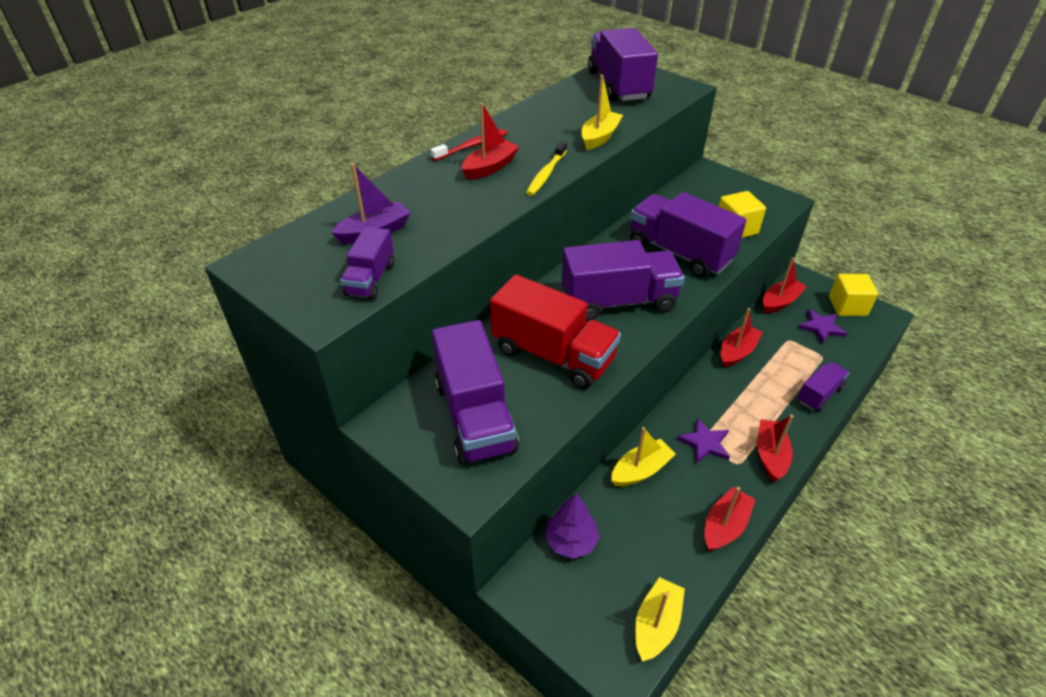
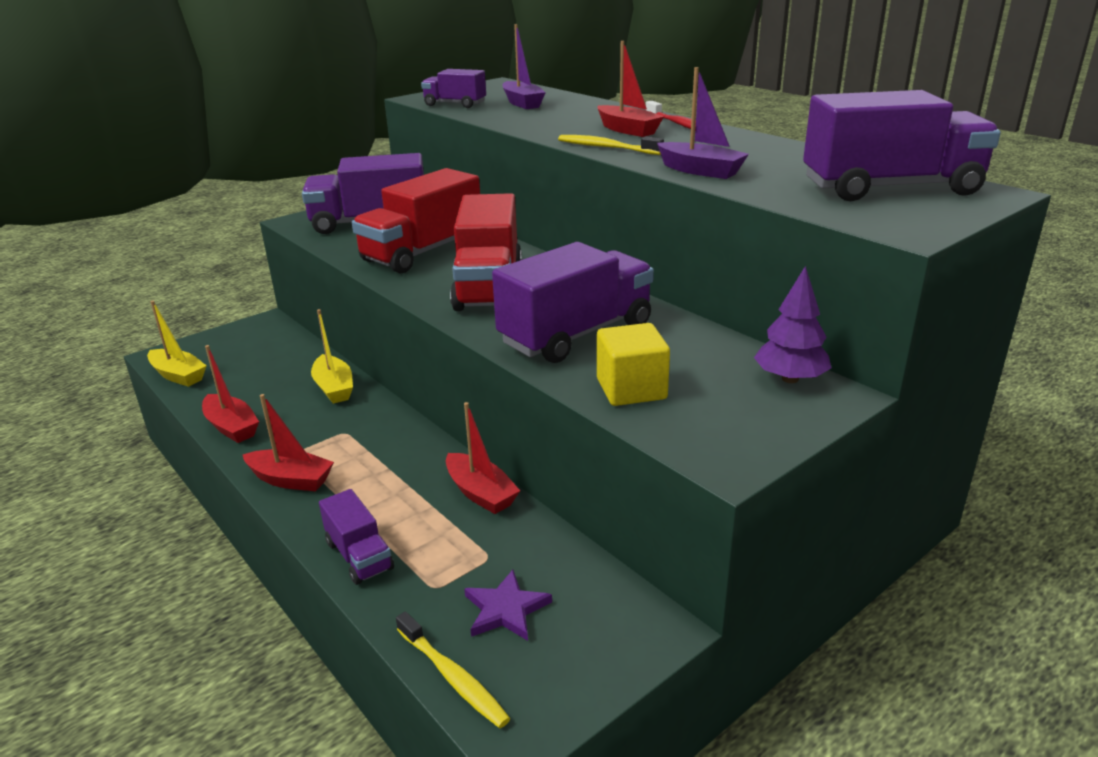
camera: 100 degrees right, 15 degrees down
(571, 541) = (287, 345): purple tree -> purple tree (790, 379)
(599, 137) = (700, 171): yellow boat -> purple boat
(618, 301) = (489, 287): purple truck -> red truck
(704, 443) = (341, 434): purple star -> none
(780, 302) = (589, 574): red boat -> none
(847, 306) = (557, 674): yellow cube -> none
(871, 338) = (453, 677): none -> yellow toothbrush

